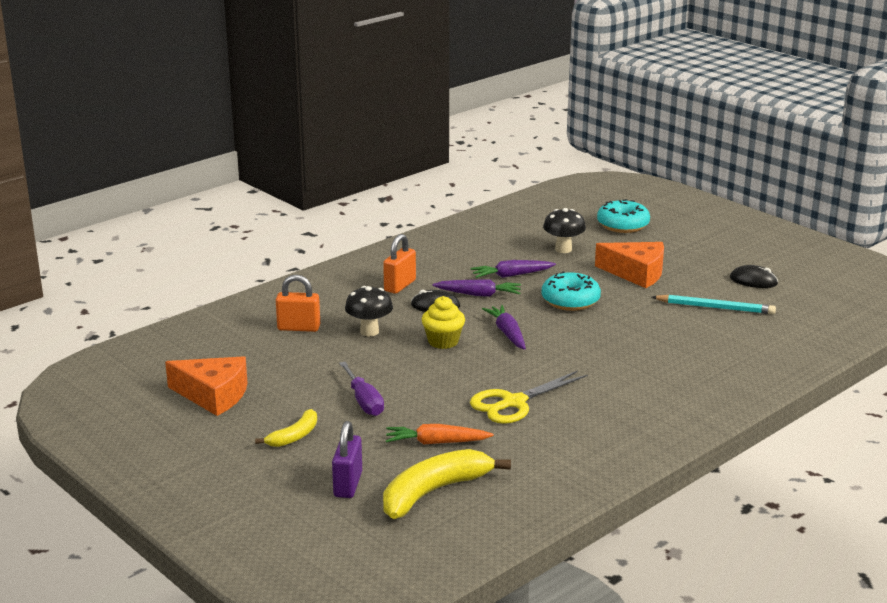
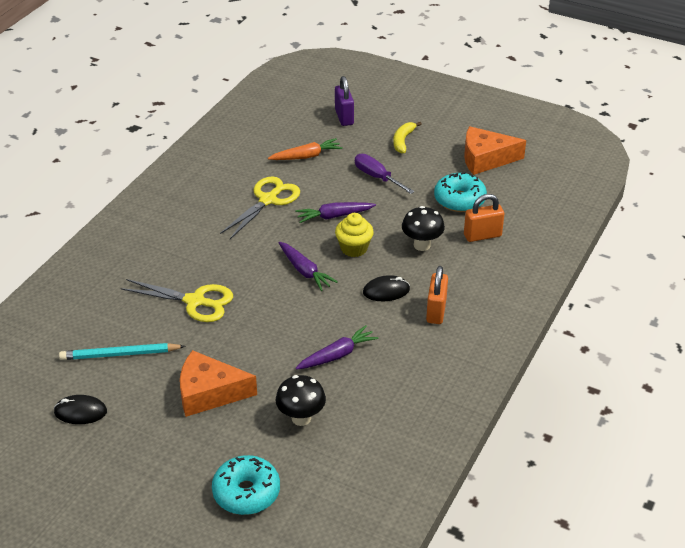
camera: 160 degrees right, 15 degrees up
(434, 492) = (288, 124): yellow banana -> none
(479, 294) = (355, 317): purple carrot -> purple carrot (334, 216)
(570, 301) = (264, 329): turquoise donut -> turquoise donut (459, 200)
(632, 330) = (195, 301): none -> yellow scissors

